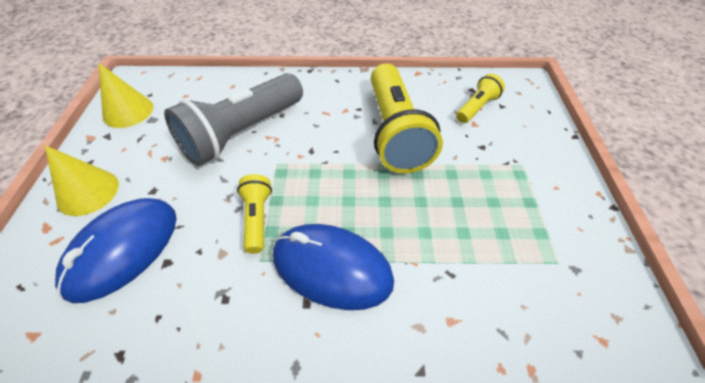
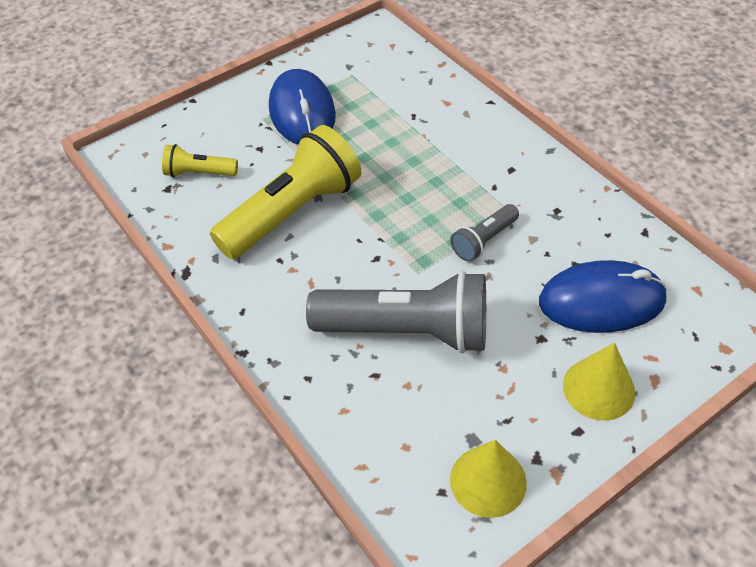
camera: 125 degrees left, 0 degrees up
(257, 218) = (484, 240): yellow flashlight -> grey flashlight
(332, 268) = (474, 172): blue mouse -> blue mouse (302, 112)

